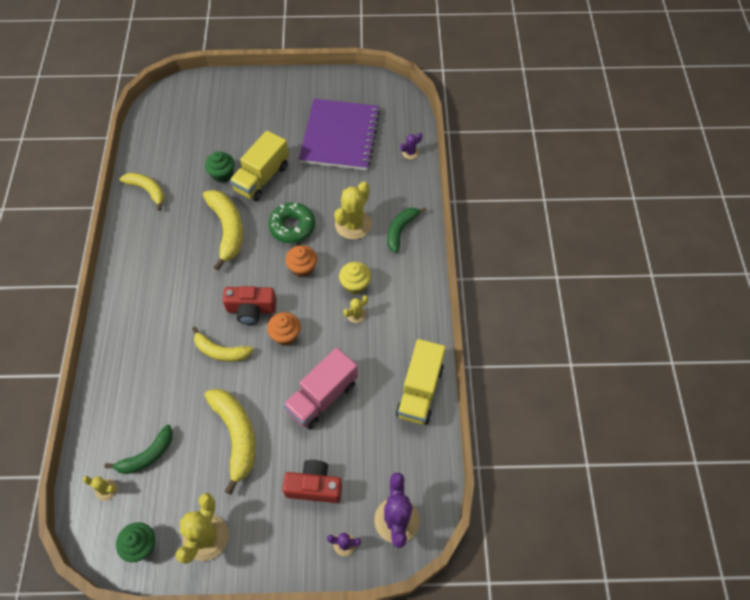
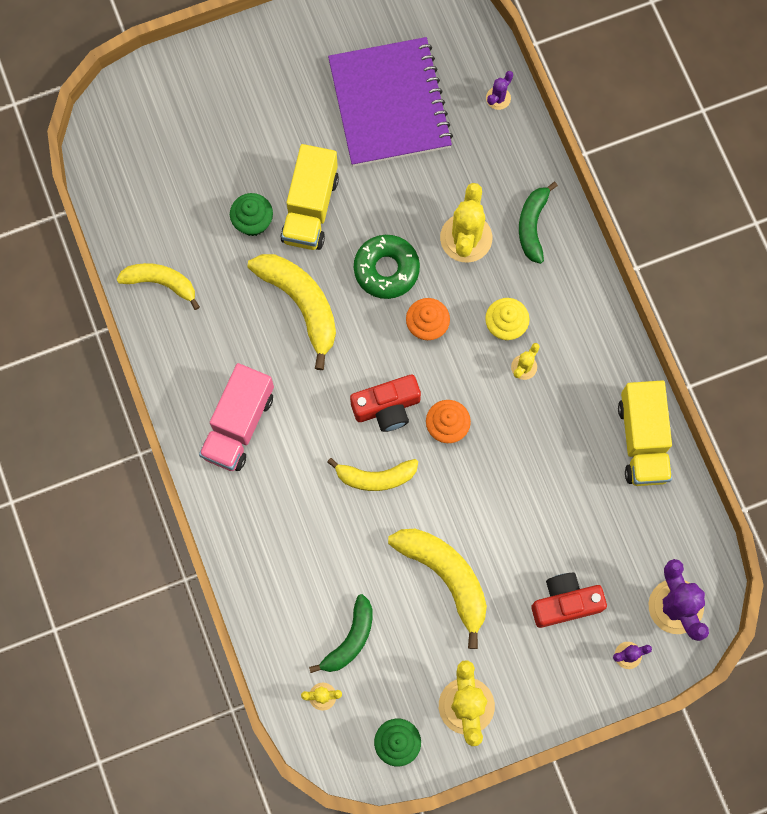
camera: 20 degrees left, 15 degrees up
(322, 396) = (527, 490): pink truck -> pink truck (238, 425)

